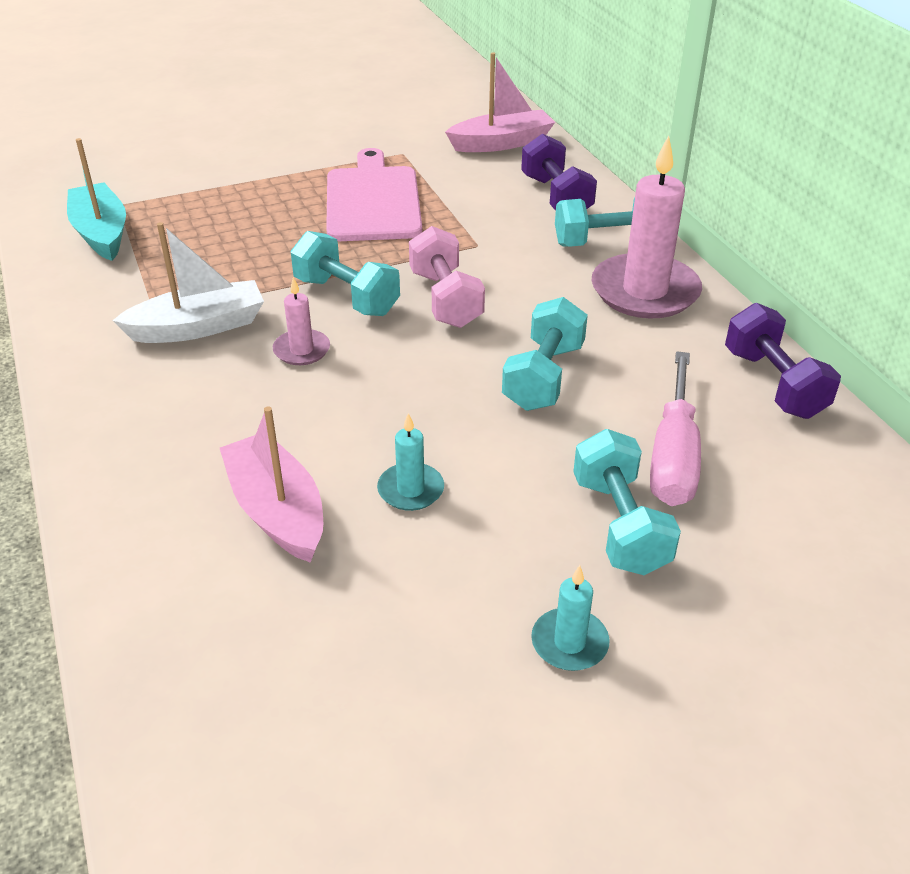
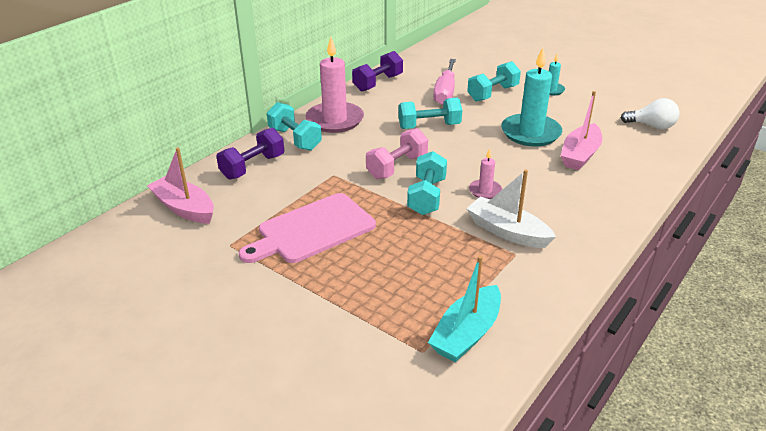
camera: 120 degrees left, 5 degrees down
(252, 718) = (651, 126): none -> white light bulb
(410, 490) = (530, 133): turquoise candle -> turquoise candle, size x2.06
(673, 456) = (445, 92): pink screwdriver -> pink screwdriver turned 120 degrees clockwise

